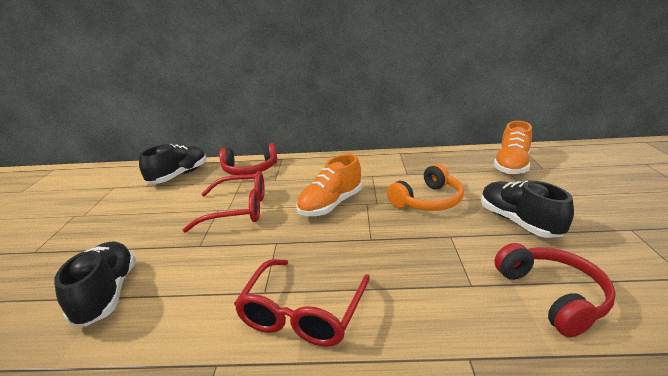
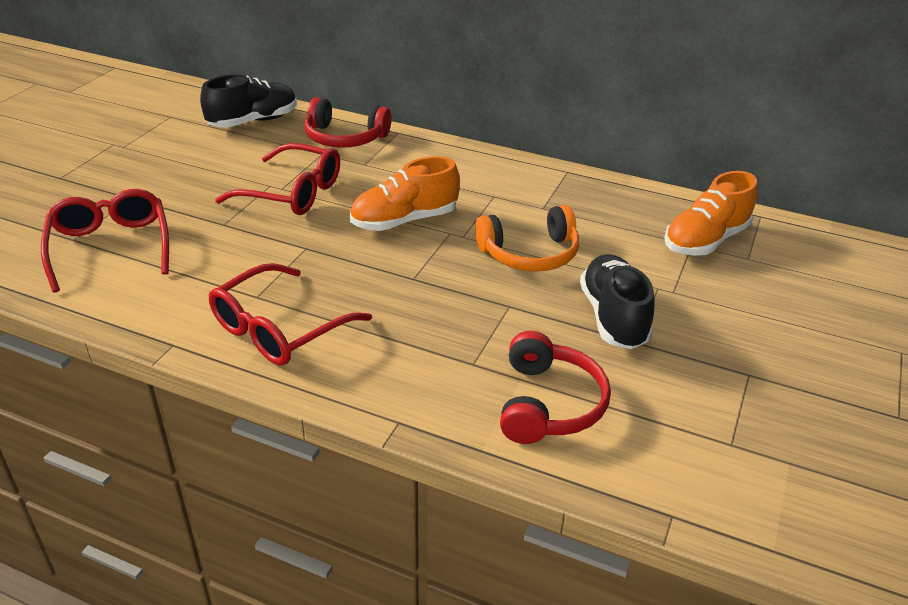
camera: 20 degrees right, 10 degrees up
(107, 294) = (111, 247): black shoe -> red glasses

